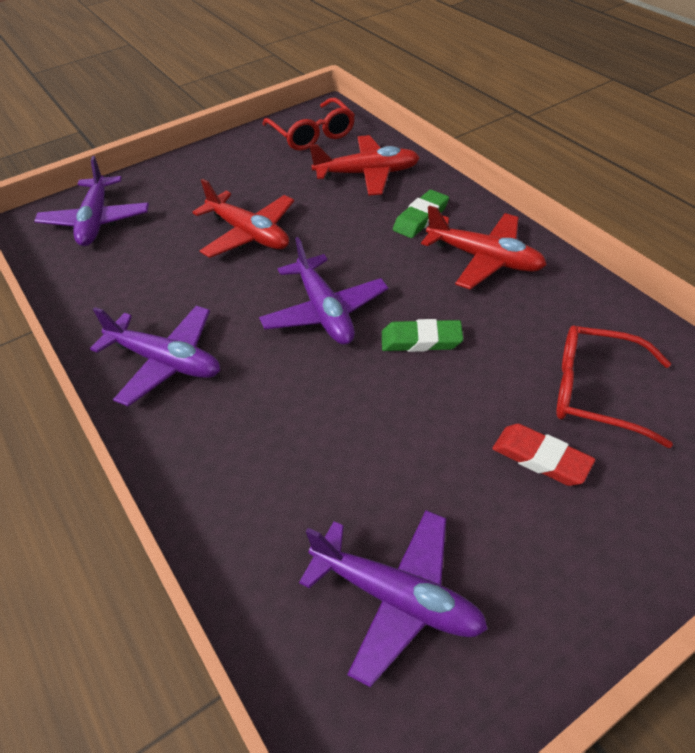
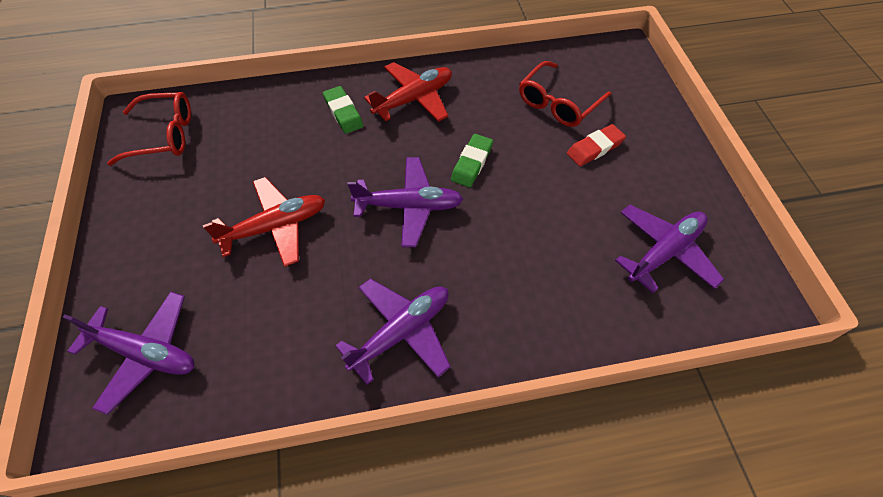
camera: 70 degrees left, 10 degrees up
(367, 174) = (260, 121): red plane -> none

